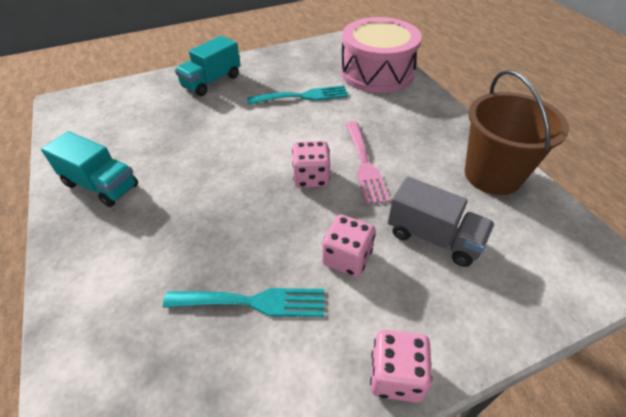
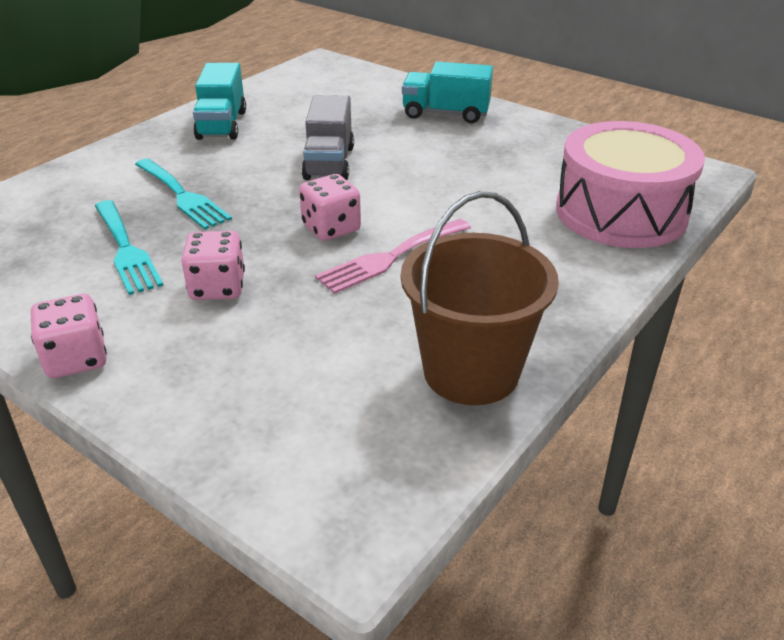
camera: 60 degrees right, 10 degrees down
(303, 96) = (487, 176): turquoise fork -> turquoise fork (182, 196)
(433, 237) = (294, 342): grey truck -> grey truck (329, 163)

